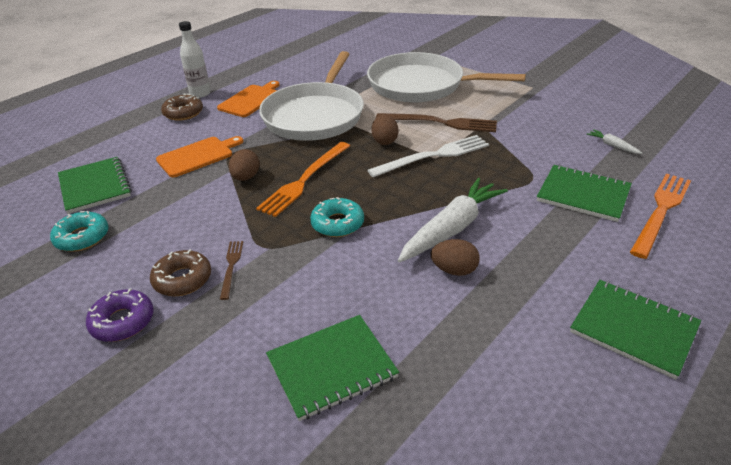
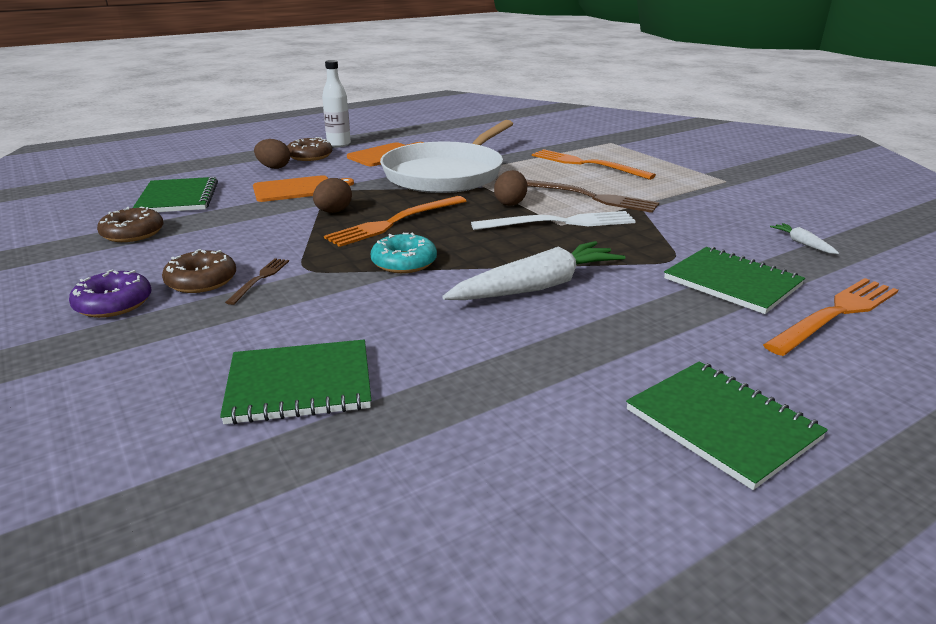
camera: 15 degrees right, 10 degrees down
(82, 237) = (133, 233): turquoise donut -> brown donut
(421, 85) = (586, 164): white pan -> orange fork
(454, 270) = (513, 324): brown egg -> brown egg (274, 167)

